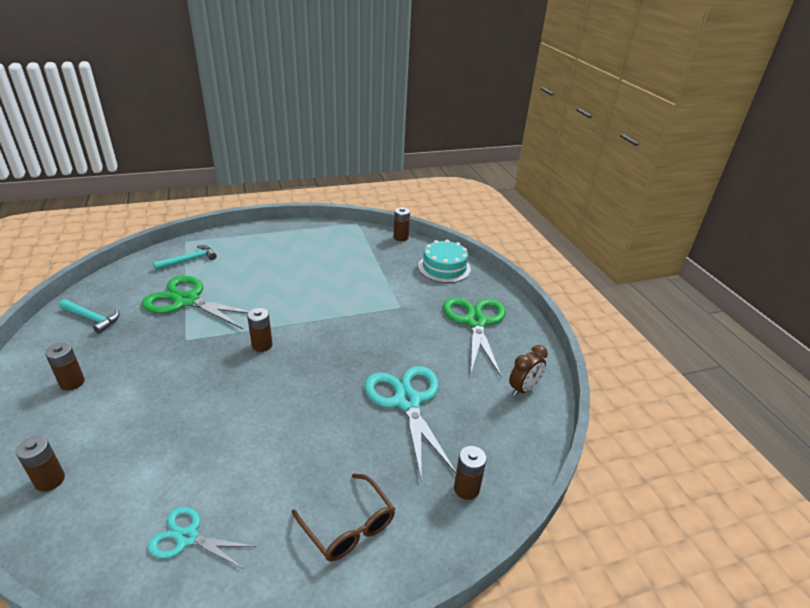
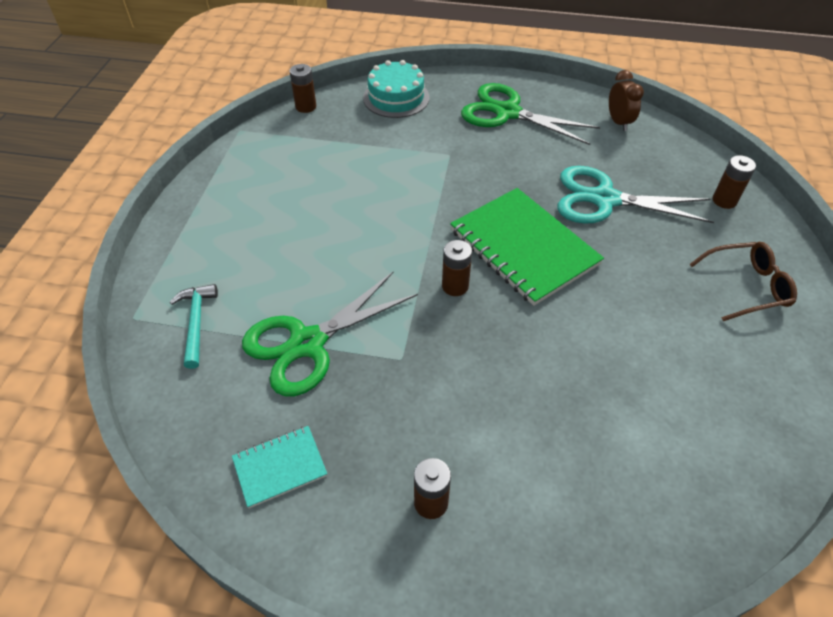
camera: 60 degrees left, 15 degrees up
(50, 480) = (615, 536): brown battery -> none
(92, 318) = (280, 467): turquoise hammer -> turquoise notebook
(187, 537) = (732, 409): turquoise scissors -> none
(320, 368) = (523, 247): none -> green notebook

